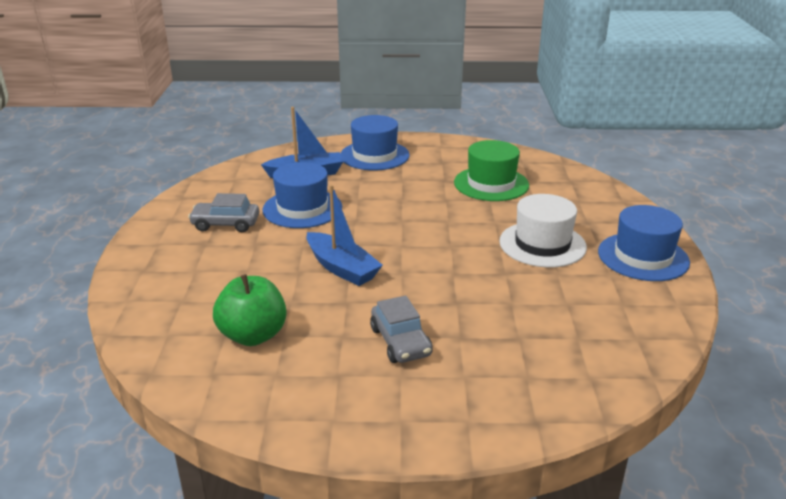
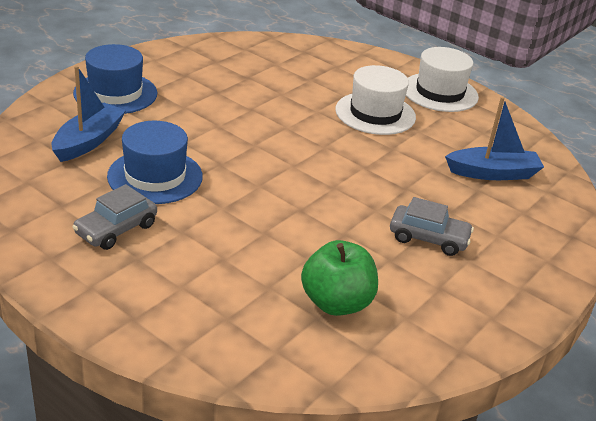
camera: 55 degrees left, 5 degrees up
(342, 268) = (289, 209): blue boat -> blue boat (492, 173)
(491, 184) = (257, 79): green hat -> none
(643, 257) = (440, 92): blue hat -> white hat

